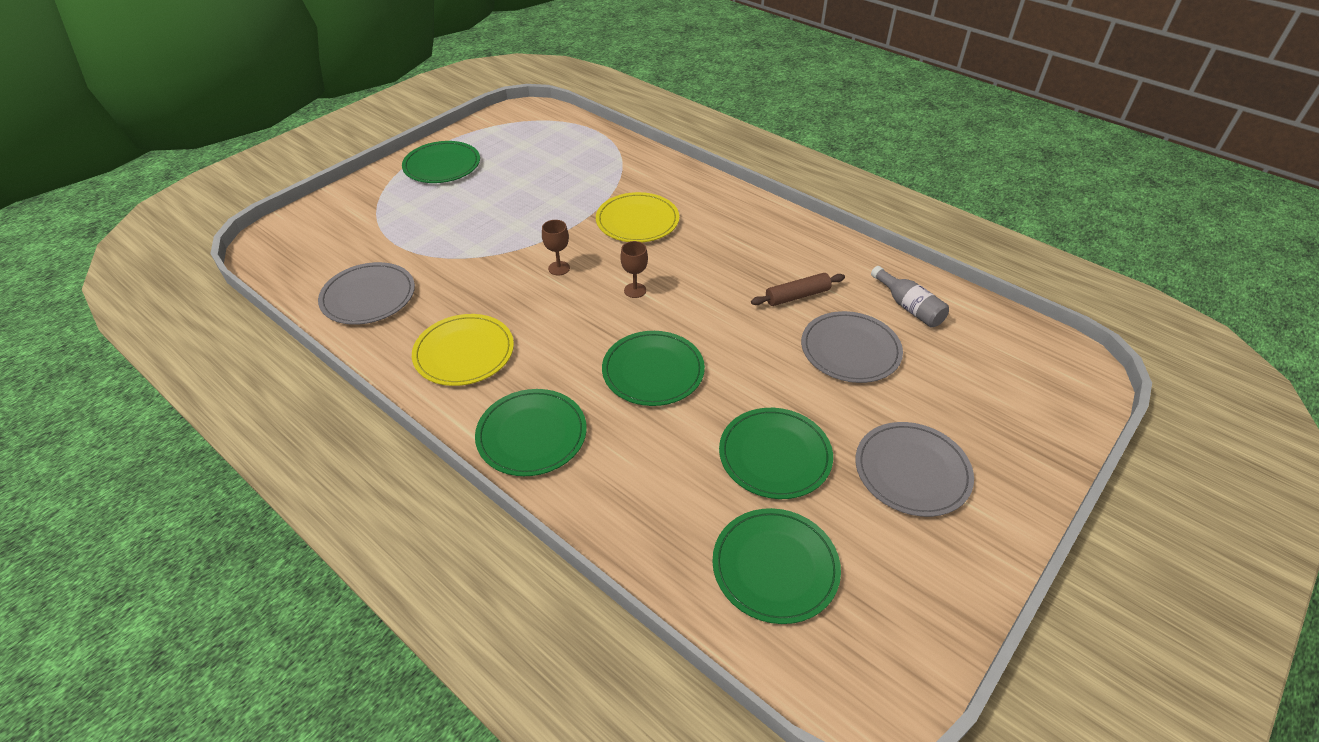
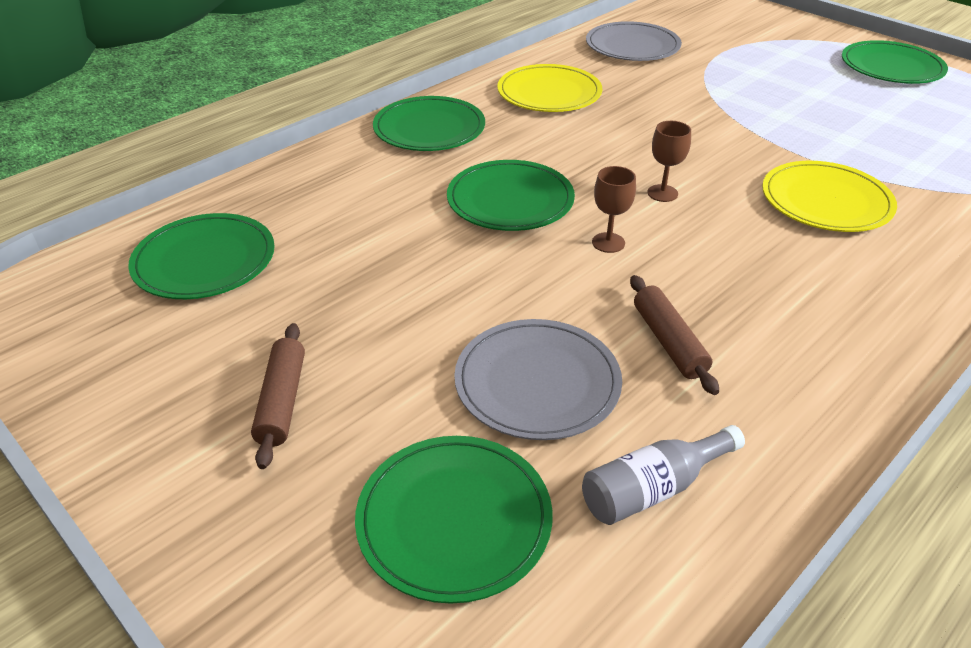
camera: 95 degrees right, 5 degrees down
(559, 268) = (698, 142): brown goblet -> brown goblet (608, 243)
(775, 455) = (352, 278): green plate -> green plate (454, 519)
(912, 471) = (282, 401): grey plate -> brown rolling pin

